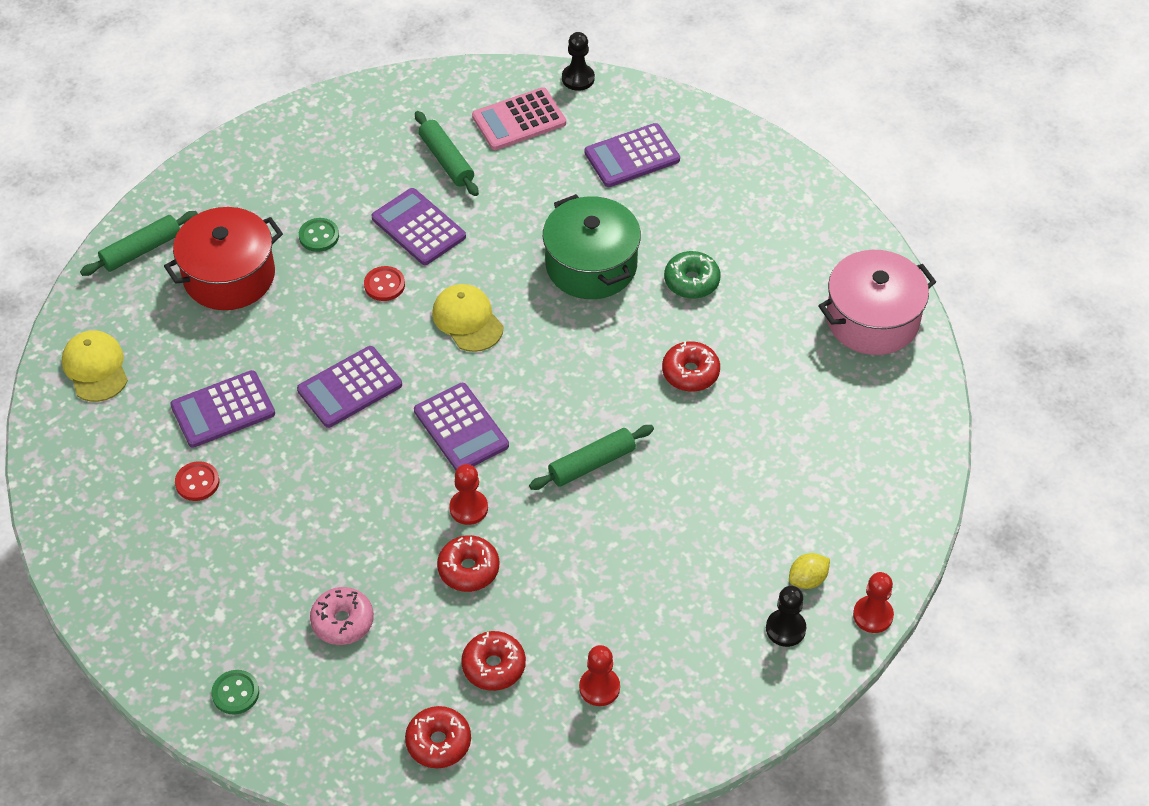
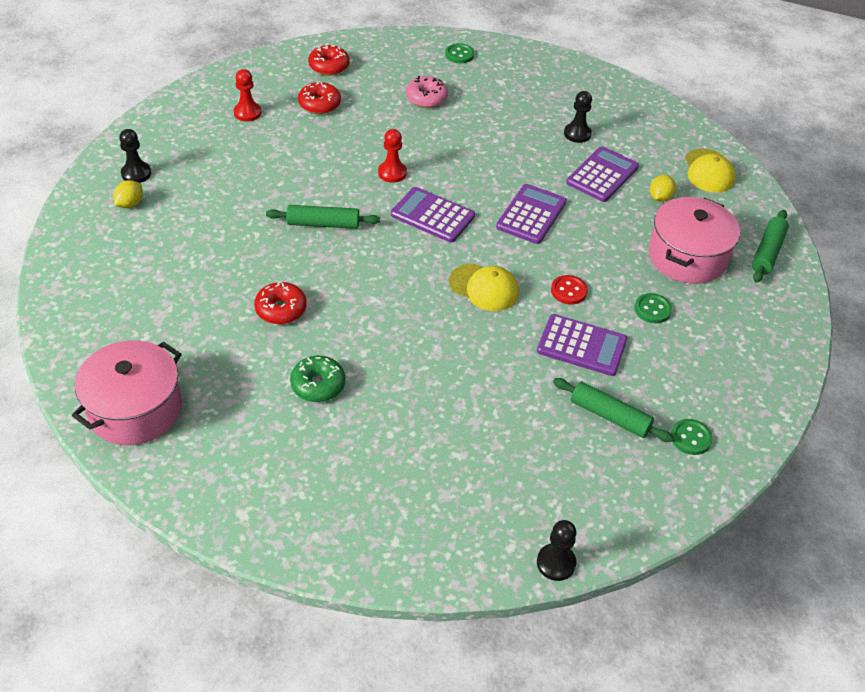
camera: 150 degrees right, 5 degrees down
(95, 368) = (709, 171): yellow cap -> yellow cap turned 45 degrees clockwise
(187, 355) = (660, 198): none -> yellow lemon
(197, 482) = (577, 134): red button -> black pawn
(229, 276) = (687, 257): red pot -> pink pot
(393, 120) = (690, 438): none -> green button
(468, 569) = (368, 143): red donut -> none
(519, 120) = (578, 486): pink calculator -> none
(591, 265) = (414, 367): green pot -> none
(592, 464) = (323, 224): green rolling pin -> green rolling pin turned 60 degrees clockwise
(632, 156) = (443, 490): purple calculator -> none
(873, 615) = (75, 198): red pawn -> none

